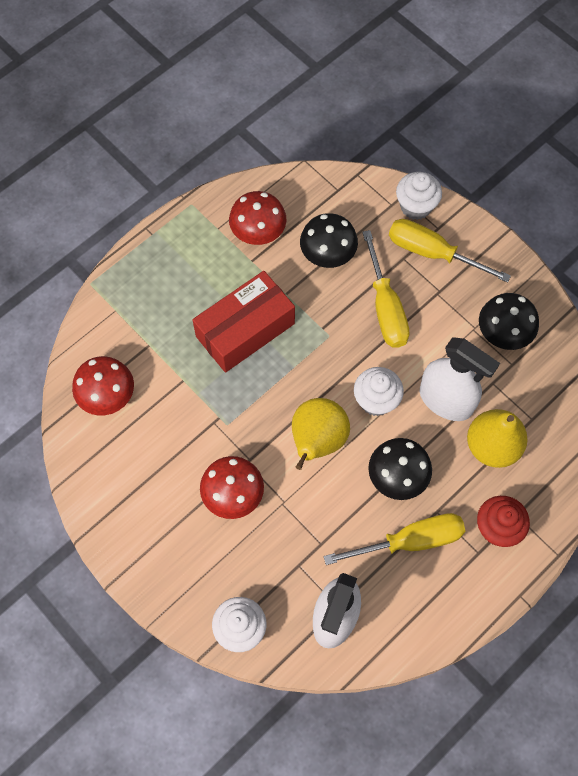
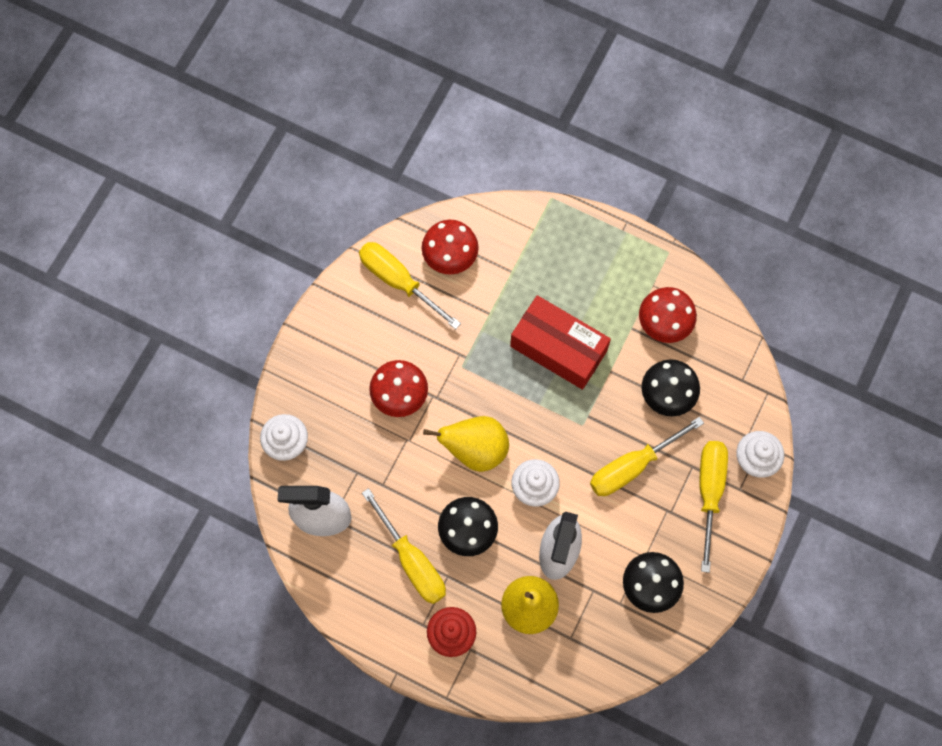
camera: 70 degrees right, 5 degrees up
(110, 455) = (398, 281): none -> yellow screwdriver

